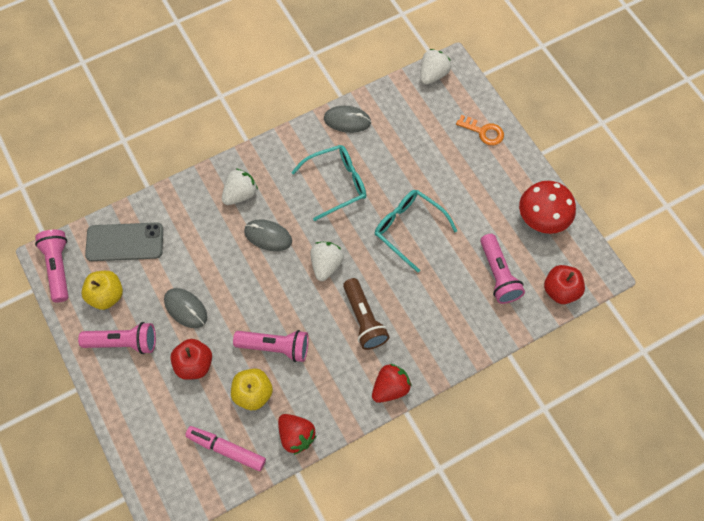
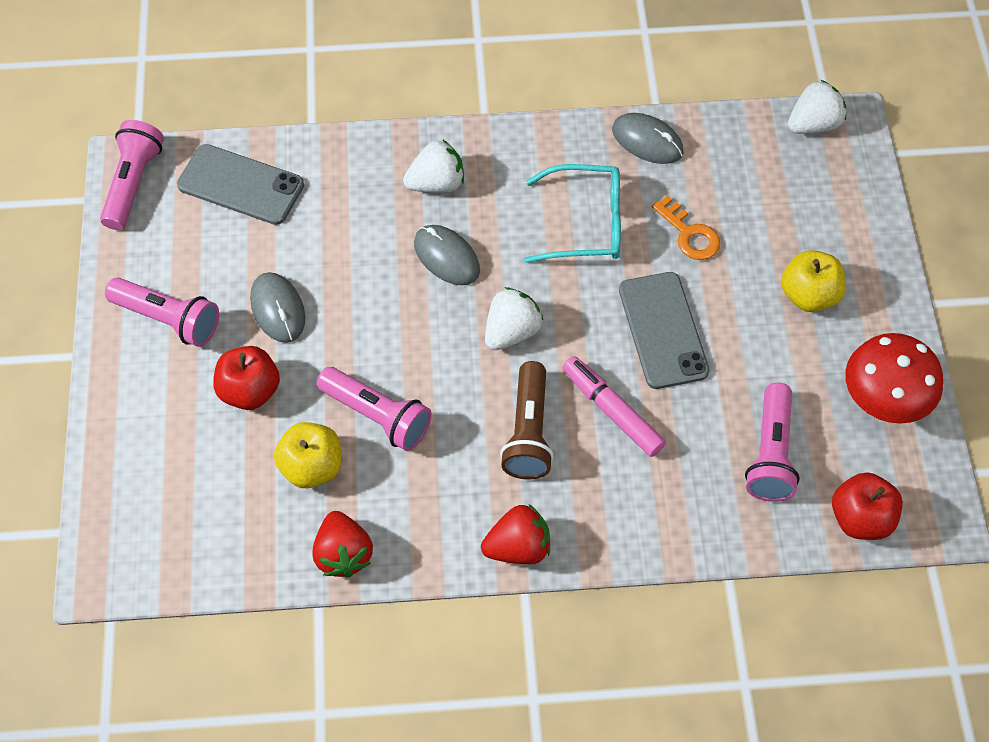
camera: 25 degrees right, 5 degrees down
(106, 295) = (178, 247): yellow apple -> yellow apple (809, 295)
(226, 449) = (234, 528): pink marker -> pink marker (612, 411)
(408, 229) = (663, 330): turquoise glasses -> grey phone
(483, 132) = (852, 236): orange key -> orange key (689, 234)

